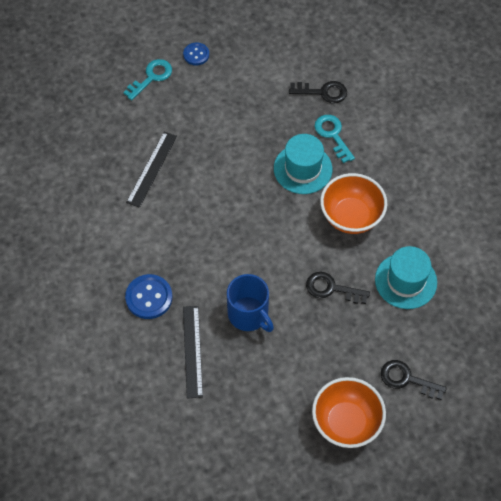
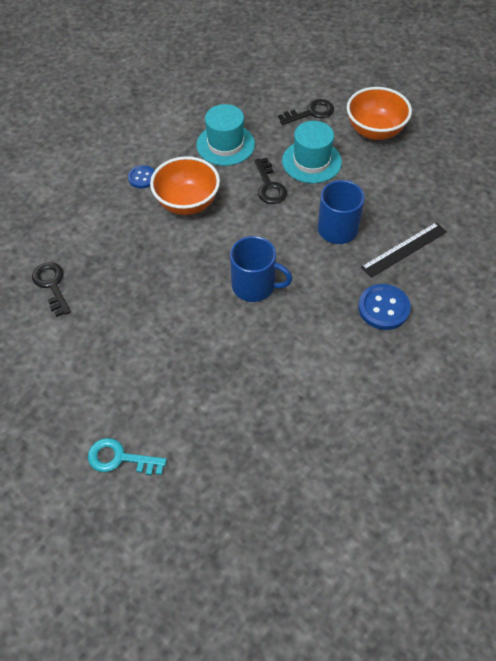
camera: 120 degrees left, 5 degrees down
(152, 169) = (243, 386): black ruler -> none
(196, 54) = (60, 429): blue button -> blue button (142, 178)
(232, 221) = (255, 286): none -> blue mug
(303, 169) = (158, 259): turquoise hat -> turquoise hat (311, 161)
(332, 135) = (102, 254): turquoise key -> none
(407, 379) = (311, 113): black key -> black key turned 105 degrees counterclockwise

